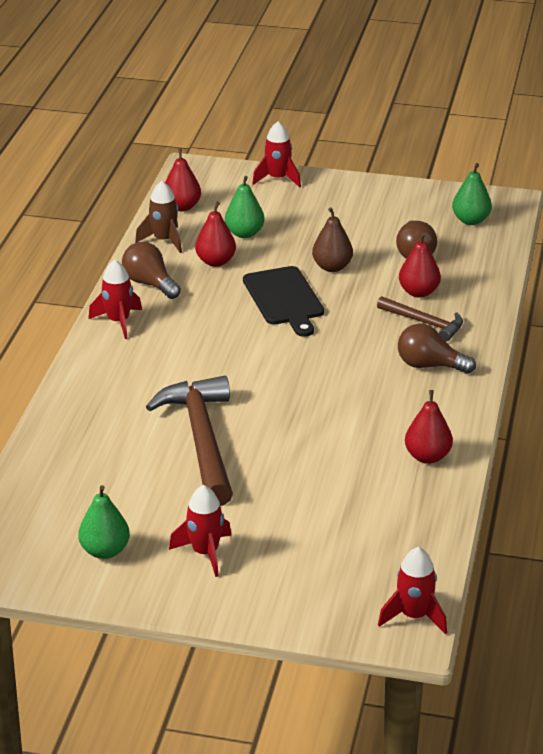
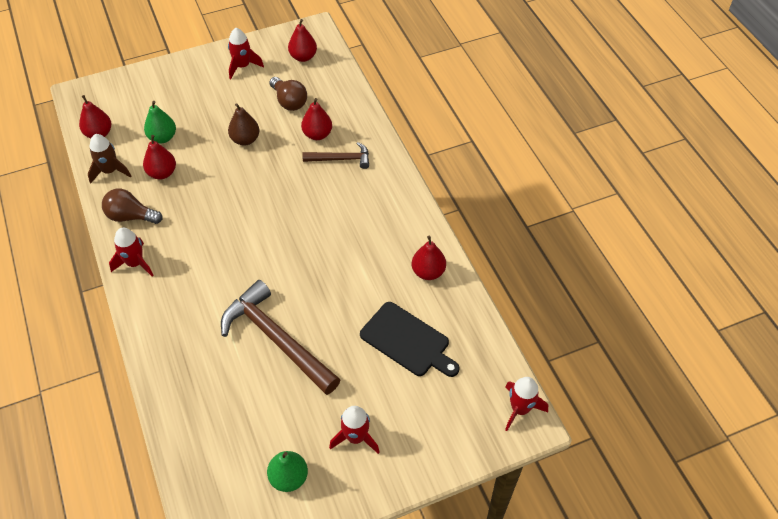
camera: 35 degrees left, 20 degrees up
(278, 179) = (148, 77): red rocket -> red rocket (243, 66)
(284, 299) = (235, 183): black cutting board -> black cutting board (407, 341)
(429, 366) = (371, 194): brown light bulb -> none
(470, 220) = (303, 57): green pear -> red pear

